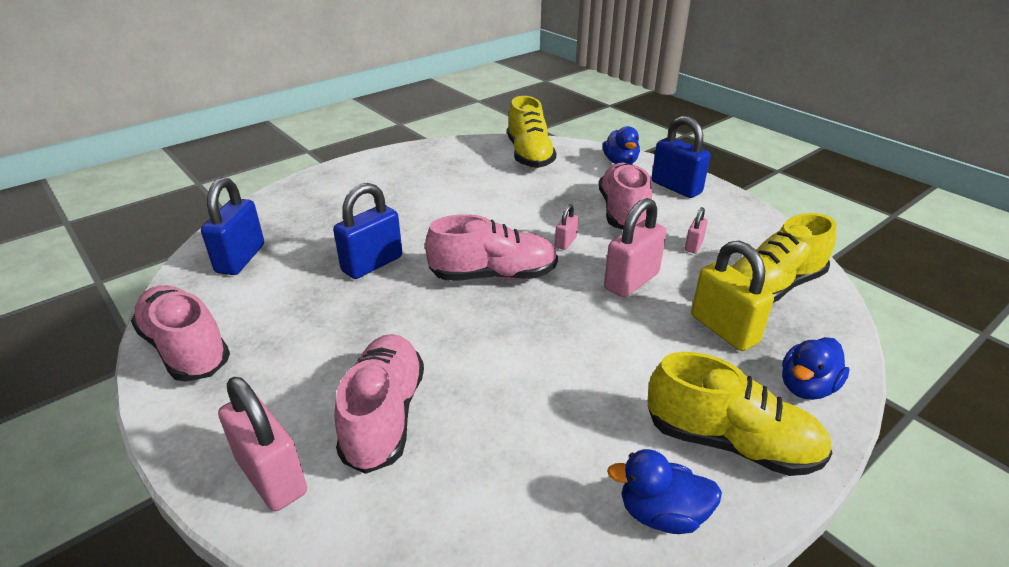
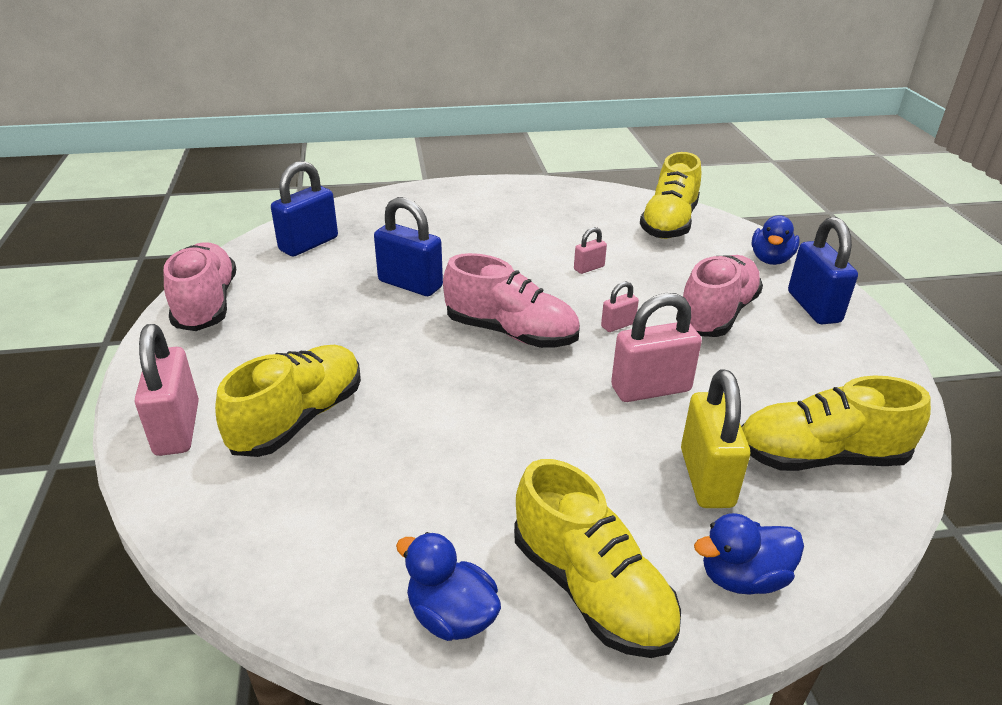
camera: 30 degrees right, 0 degrees up
(372, 264) = (410, 284): blue padlock -> blue padlock turned 45 degrees clockwise
(384, 416) = (299, 418): pink shoe -> yellow shoe
(693, 246) = (766, 378): pink padlock -> pink padlock (589, 268)

